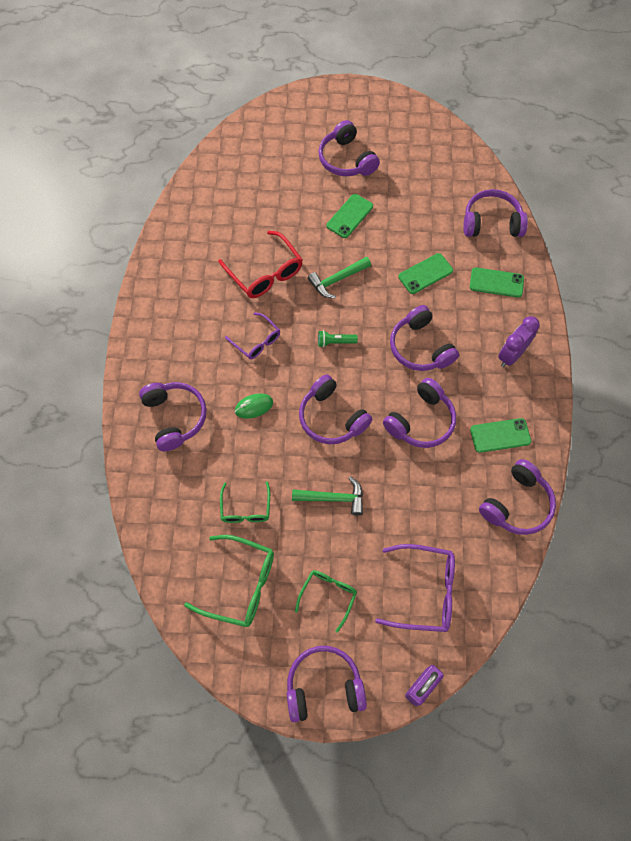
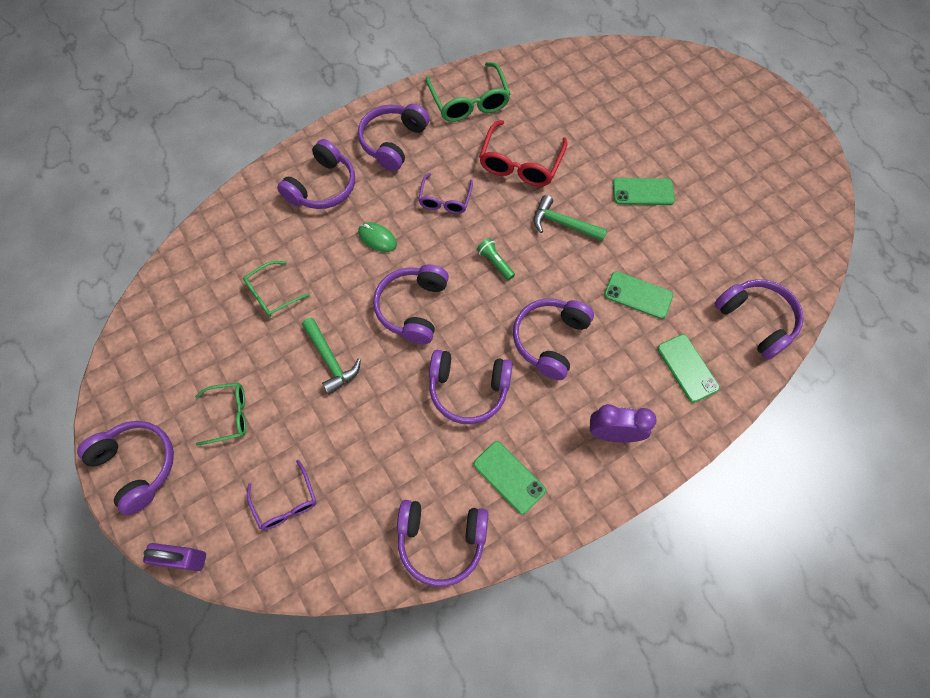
camera: 55 degrees right, 0 degrees up
(240, 584) = (197, 335): green glasses -> green glasses (469, 101)
(346, 160) = (703, 151): purple headphones -> purple headphones (393, 142)
(424, 591) = (286, 502): purple glasses -> purple glasses, size x0.63

